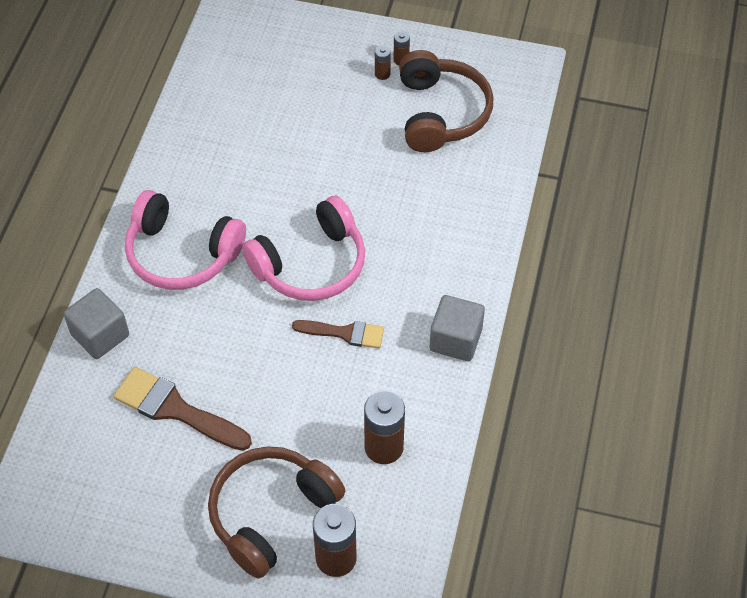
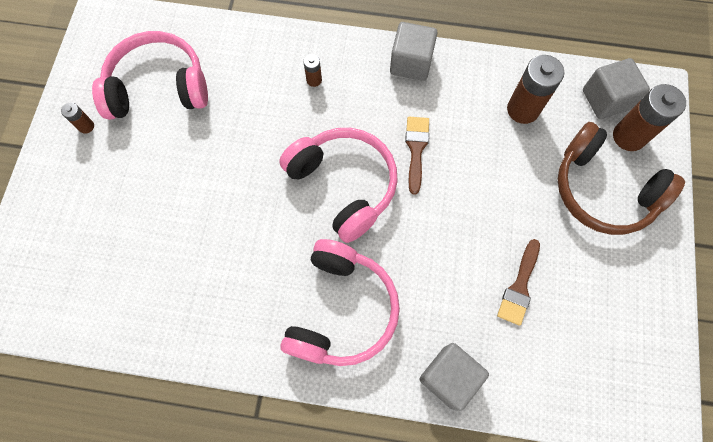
camera: 95 degrees left, 15 degrees up
(175, 409) = (519, 286): brown brush -> brown brush, size x0.64
(382, 74) = (104, 142): brown battery -> brown battery (314, 80)
(389, 543) = (606, 99): none -> grey cube
(441, 113) = (158, 87): brown headphones -> pink headphones

